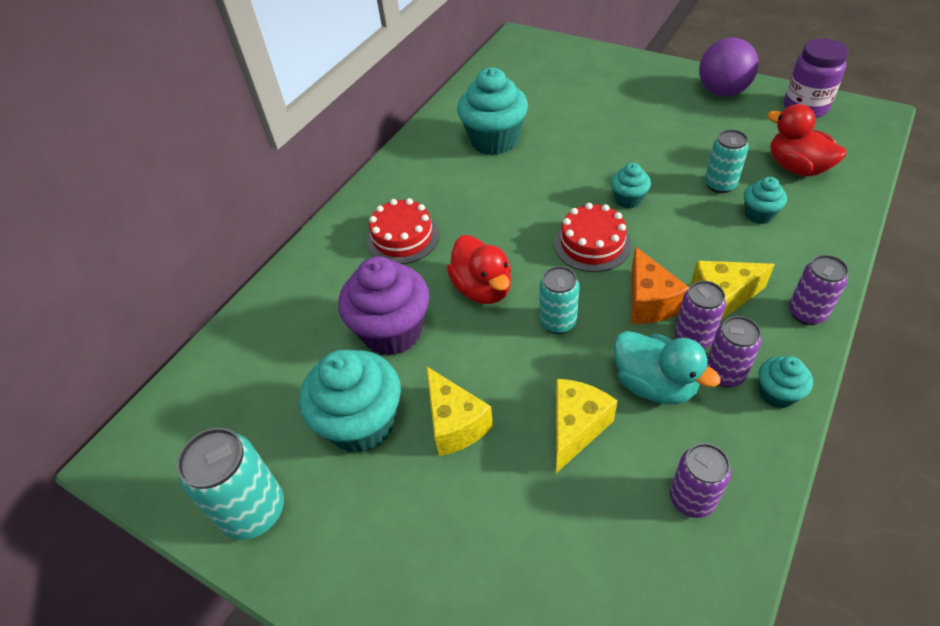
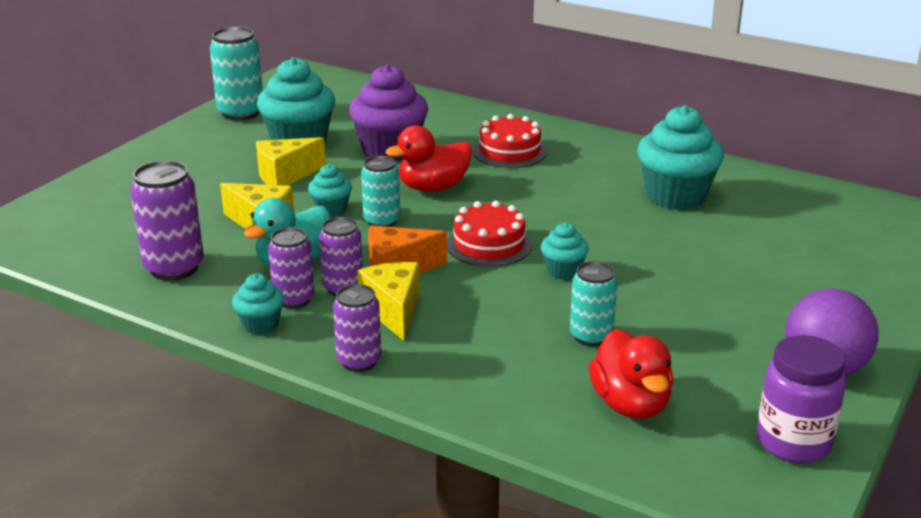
camera: 85 degrees right, 20 degrees down
(691, 499) = (174, 268): purple can -> purple can, size x1.53
(759, 214) = (530, 356): turquoise cupcake -> turquoise cupcake (331, 209)
(797, 167) = (630, 404): red duck -> red duck turned 120 degrees clockwise

